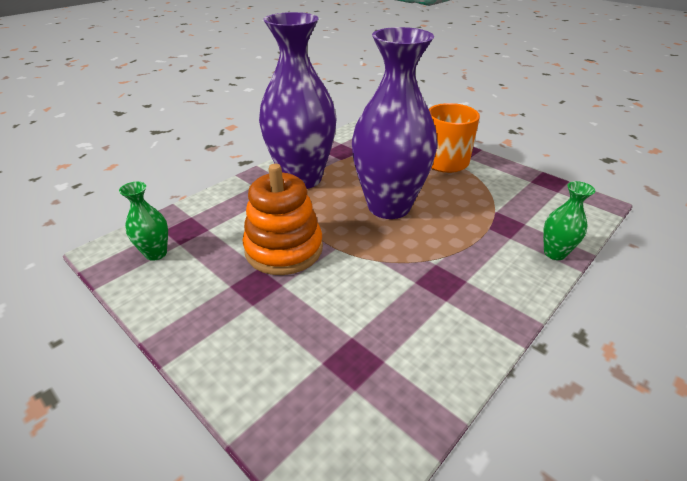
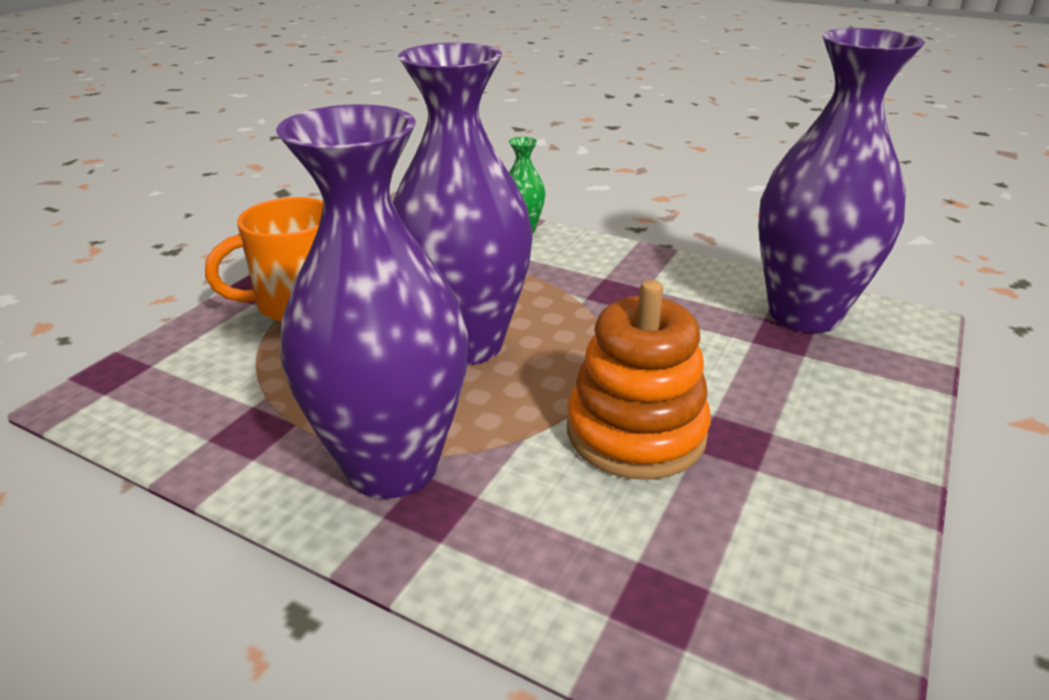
camera: 105 degrees left, 5 degrees down
(156, 253) = (762, 616): green vase -> none
(382, 395) = (804, 314): none -> purple vase

